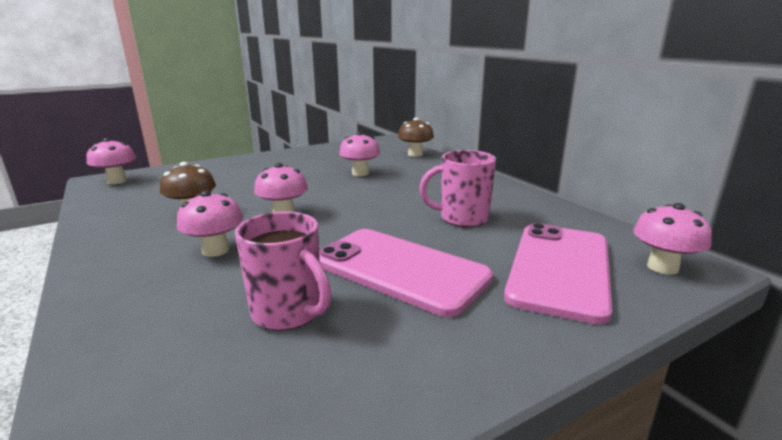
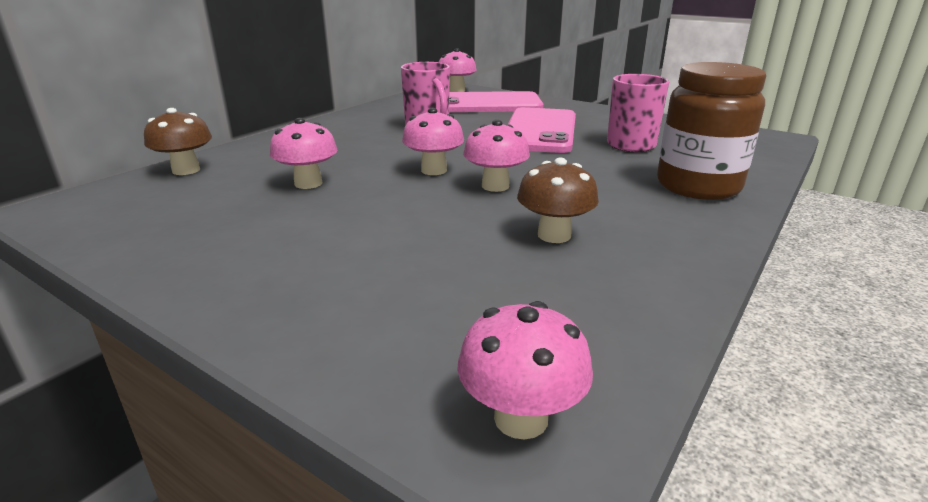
camera: 115 degrees left, 5 degrees up
(142, 294) = (698, 186): none -> brown jar
(215, 250) = (607, 188): pink mushroom -> pink mushroom (434, 170)

